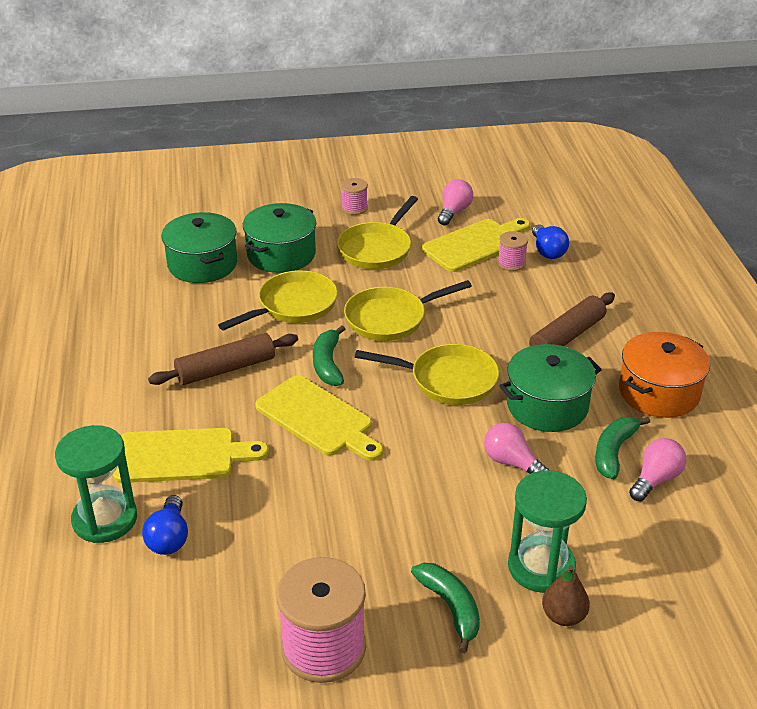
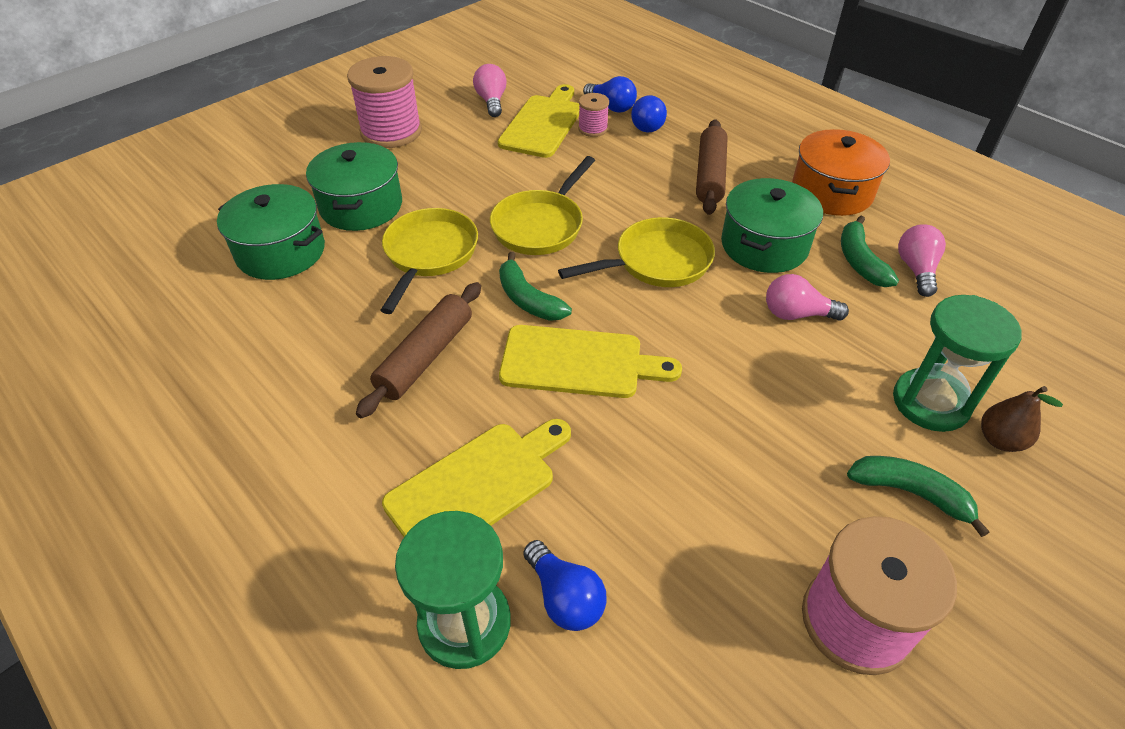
camera: 35 degrees left, 10 degrees up
(354, 208) = (391, 132): pink spool -> pink spool, size x2.04
(377, 249) = (455, 163): yellow pan -> none
(562, 277) = (648, 124): none -> blue light bulb

